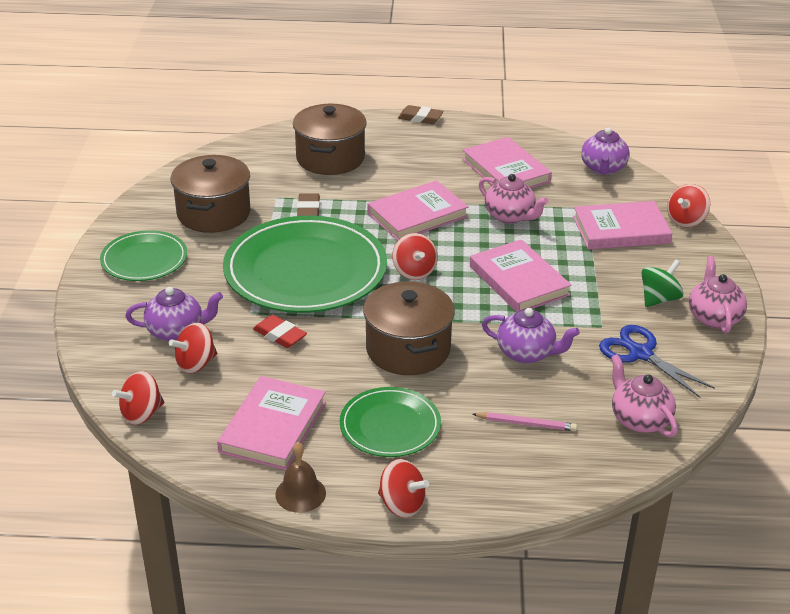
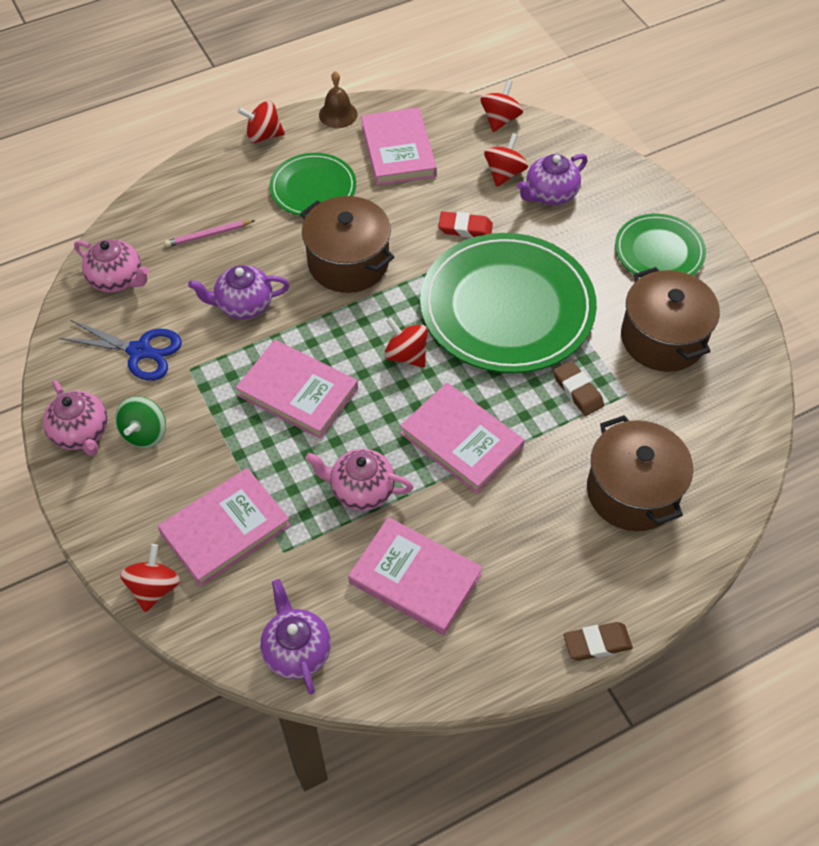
camera: 150 degrees right, 20 degrees up
(417, 215) = (461, 440): pink book -> pink book turned 75 degrees counterclockwise

